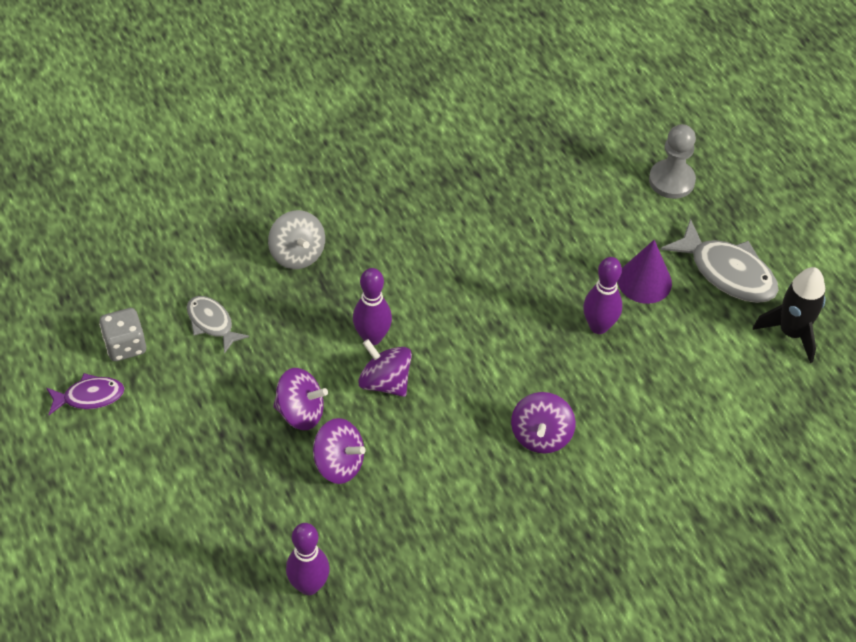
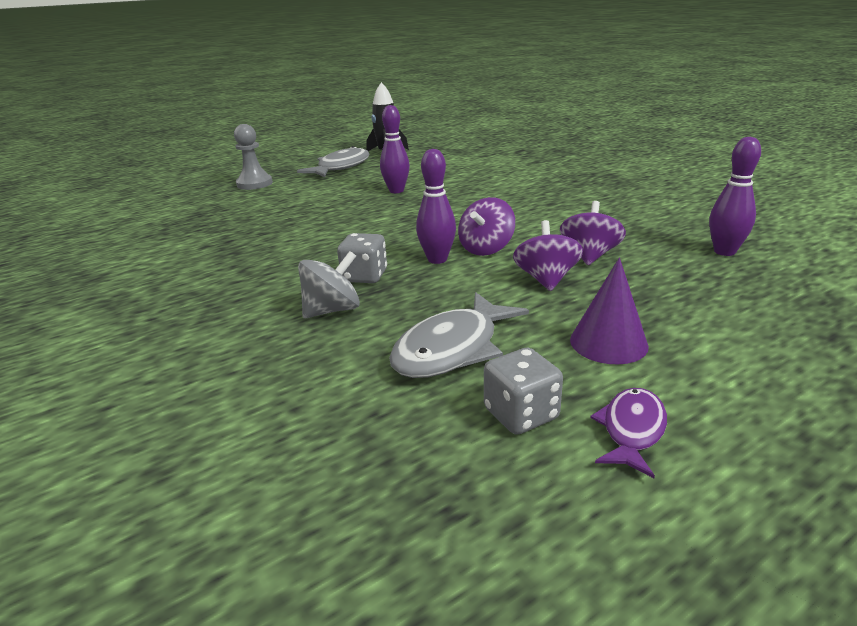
camera: 95 degrees left, 25 degrees down
(89, 396) = (632, 430): purple fish -> purple fish turned 45 degrees clockwise
(212, 323) = (452, 349): grey fish -> grey fish, size x1.69
(353, 279) = (365, 276): none -> grey dice
(541, 435) = (504, 197): purple spinning top -> none
(644, 281) = (351, 183): purple cone -> purple cone (608, 342)

